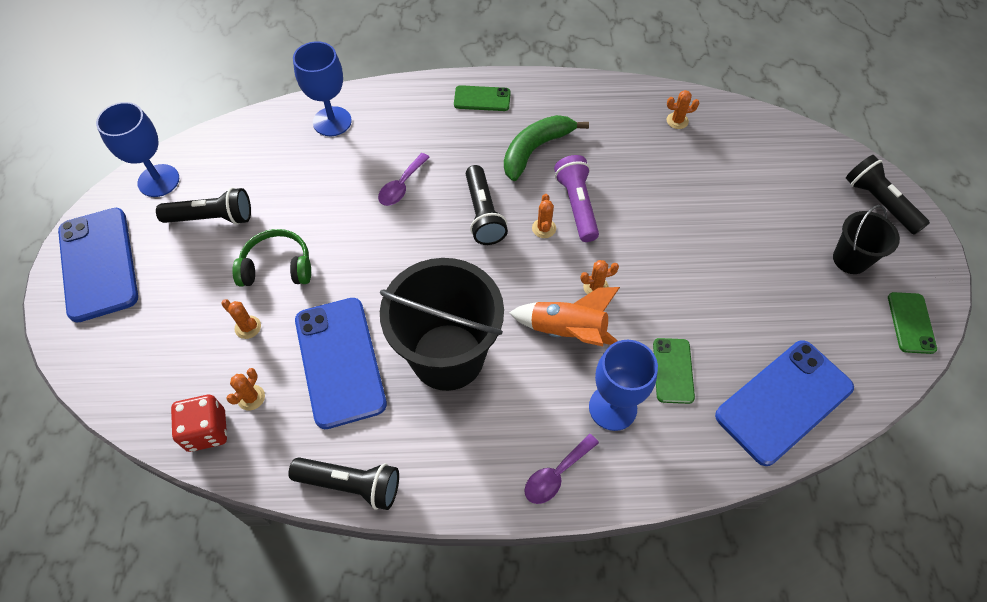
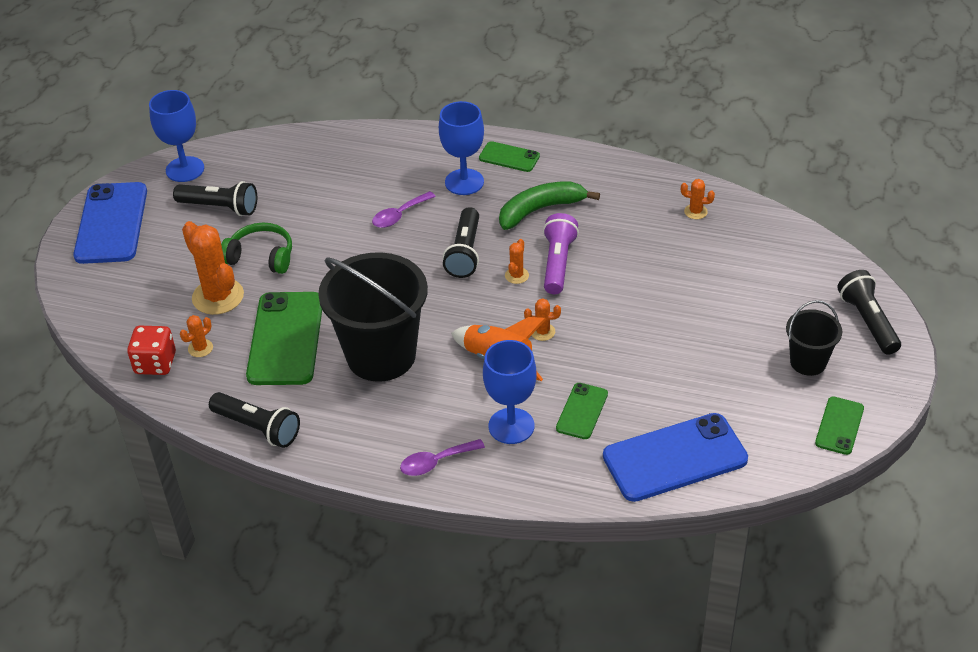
camera: 20 degrees right, 15 degrees down
(248, 327) = (218, 297): orange cactus -> orange cactus, size x2.14
(332, 121) = (358, 150): blue goblet -> blue goblet (464, 182)
(340, 361) = (285, 339): blue phone -> green phone

